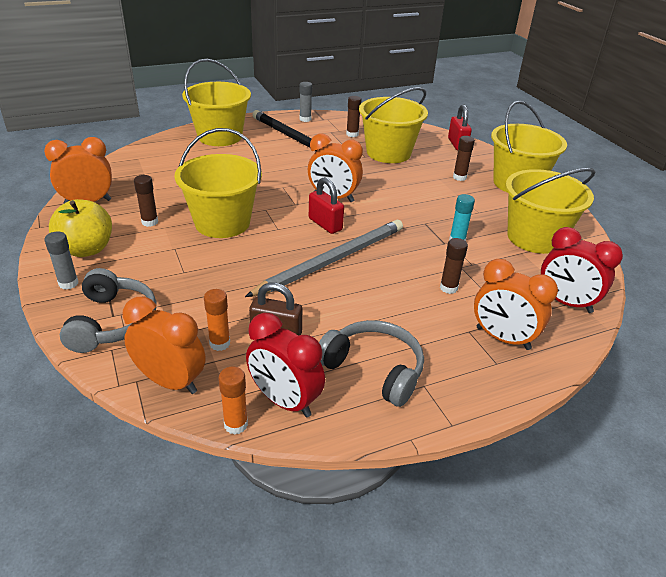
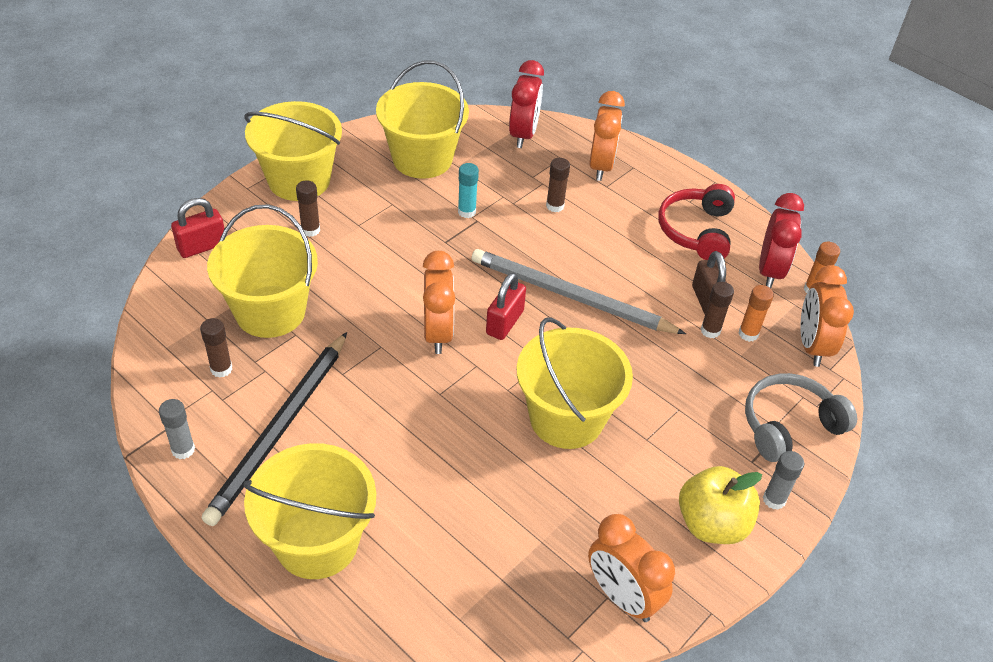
camera: 115 degrees left, 10 degrees up
(150, 222) = (616, 493): brown glue stick -> brown glue stick (710, 330)
(373, 369) = (696, 231): grey headphones -> red headphones

